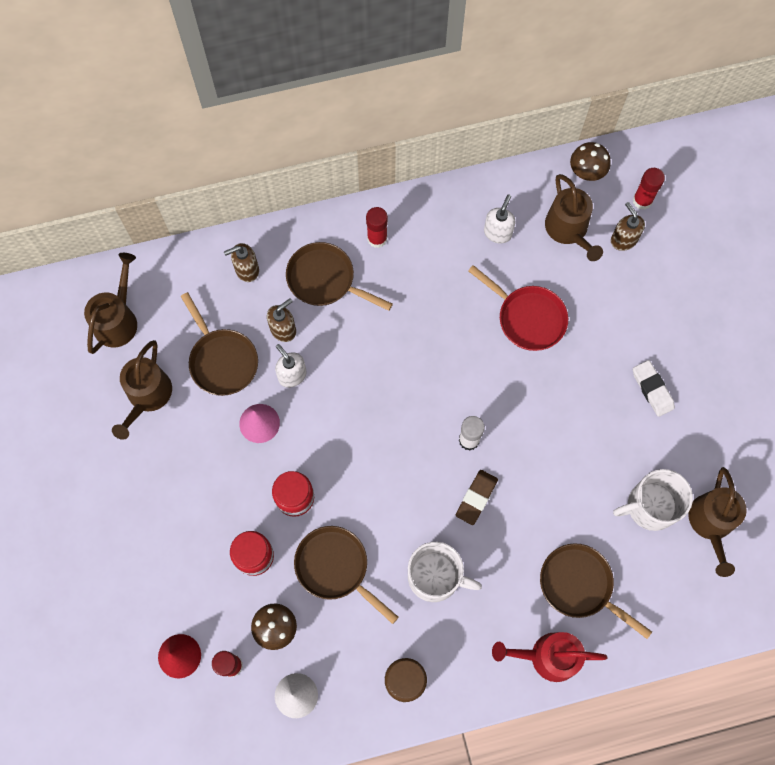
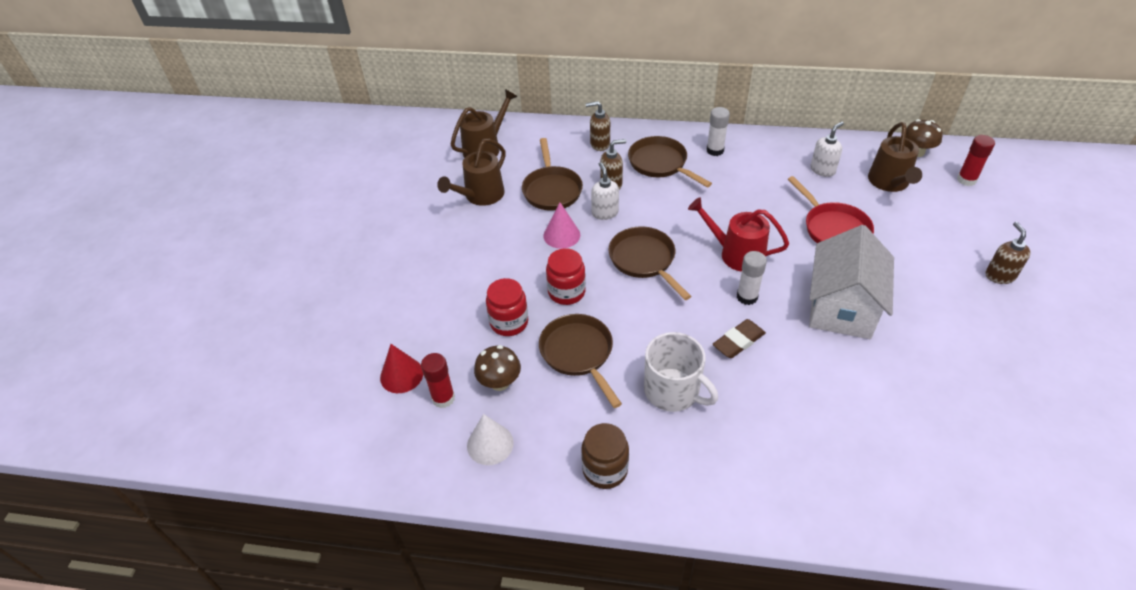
camera: 25 degrees right, 25 degrees down
(377, 238) = (715, 150): red glue stick -> white glue stick
(547, 656) = (770, 501): red watering can -> red watering can (736, 254)
(558, 422) = (841, 308): none -> white house
(580, 585) = (827, 447): brown pan -> brown pan (644, 260)
(623, 239) = (942, 200): brown soap dispenser -> brown soap dispenser (999, 275)
(650, 506) = (926, 402): white mug -> none
(652, 389) = (948, 309): white eraser -> none
(711, 524) = (996, 439): brown watering can -> none

